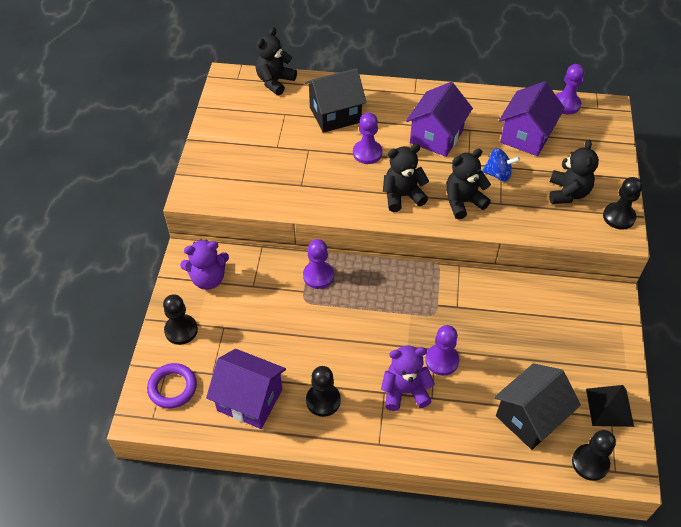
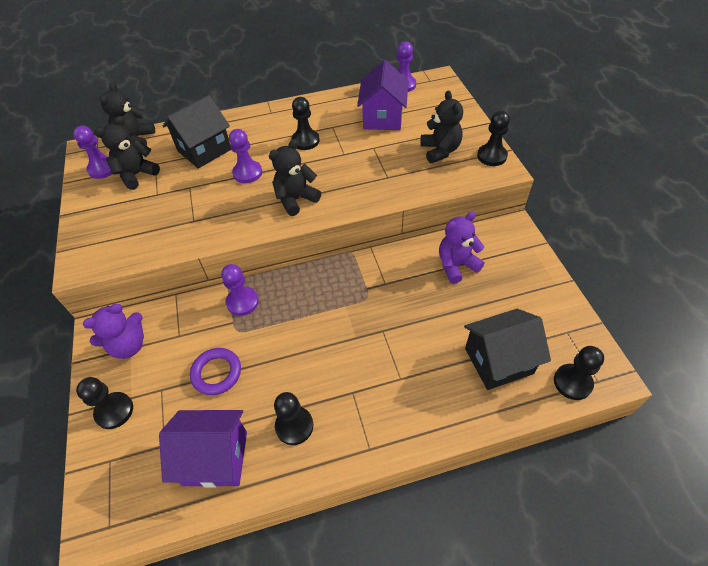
camera: 20 degrees left, 0 degrees up
(172, 387) = (123, 480): purple ring -> purple ring (216, 373)
(405, 391) = (372, 383): purple teddy bear -> purple teddy bear (456, 265)
(436, 137) = (305, 141): purple house -> black pawn
(442, 360) = (393, 338): purple pawn -> purple pawn (103, 169)
(463, 202) = (354, 186): black teddy bear -> black teddy bear (136, 175)
(498, 174) = (374, 154): blue spinning top -> none
(530, 417) = (498, 361): black house -> black house turned 45 degrees clockwise
(609, 407) = (560, 323): black pyramid -> none

